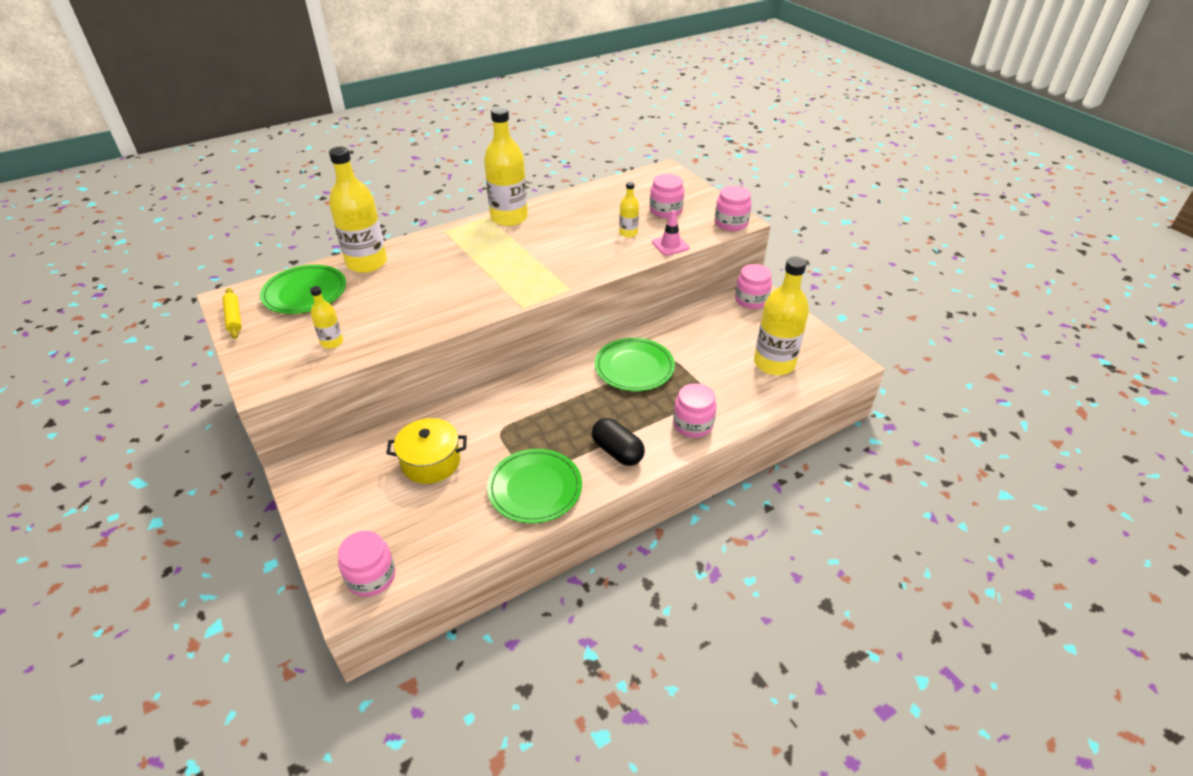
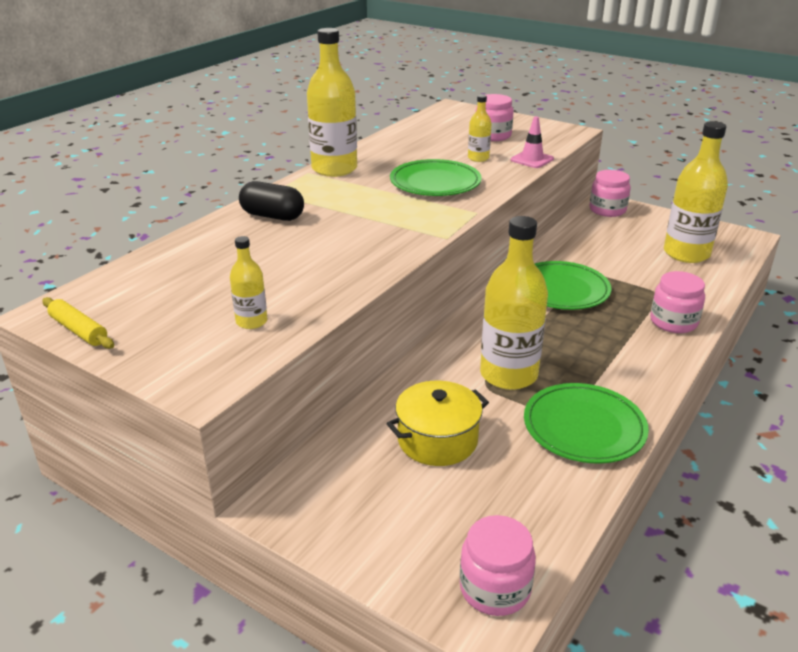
camera: 25 degrees left, 10 degrees down
(305, 293) = (156, 283): green plate -> green plate (435, 182)
(367, 263) = (207, 239): yellow bottle -> yellow bottle (508, 374)
(617, 451) = (629, 366): black capsule -> black capsule (272, 216)
(731, 223) = (566, 134): pink jar -> none

